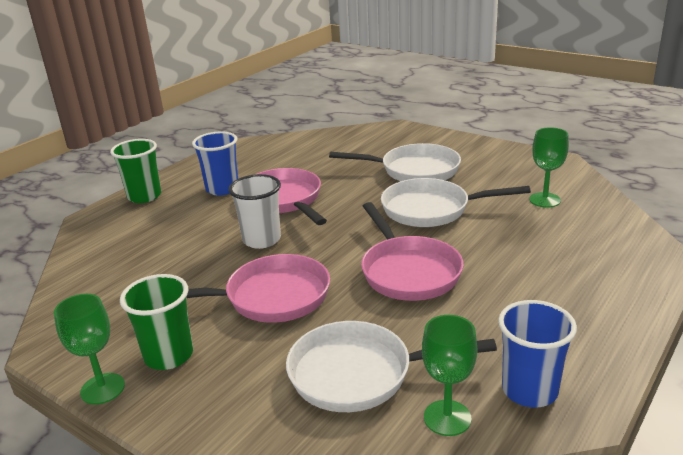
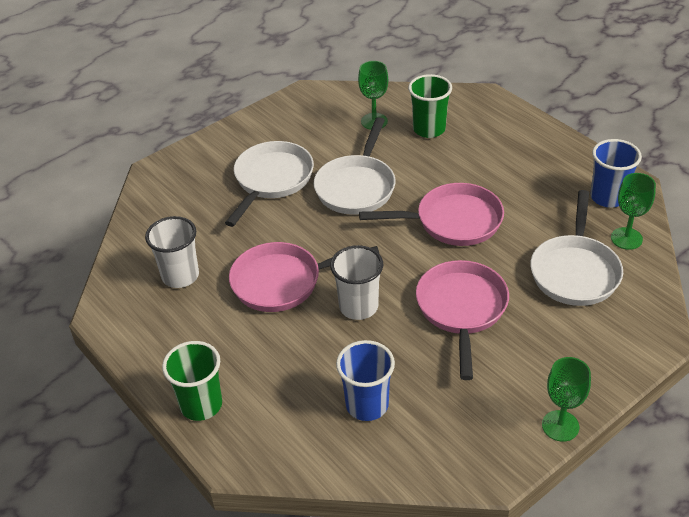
camera: 75 degrees left, 15 degrees up
(169, 356) = (526, 381): green cup -> green cup (429, 129)
(222, 189) = (224, 330): blue cup -> blue cup (367, 405)
(279, 161) = (180, 276): none -> white cup

